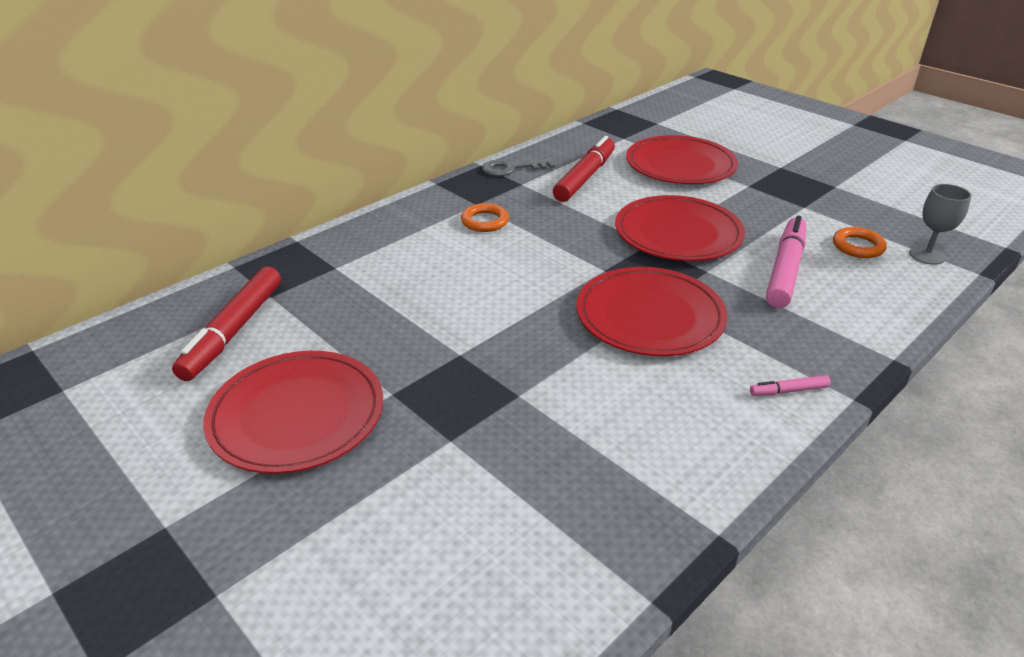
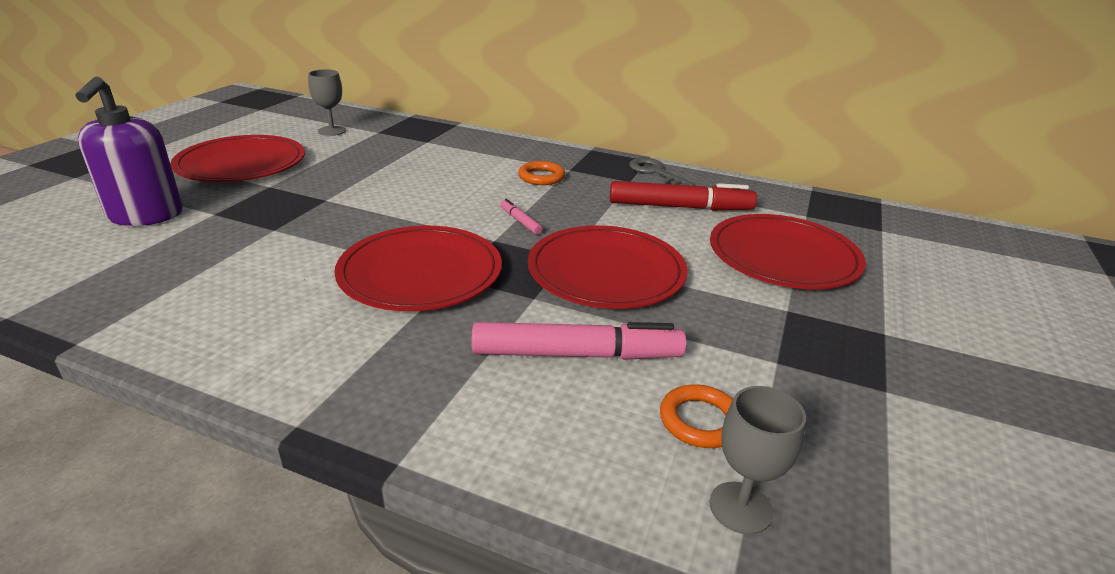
camera: 65 degrees right, 5 degrees down
(233, 331) = (332, 131): red marker -> grey goblet
(422, 501) = (145, 215): none -> purple soap dispenser
(788, 391) = (304, 372): pink marker -> pink marker (520, 221)

